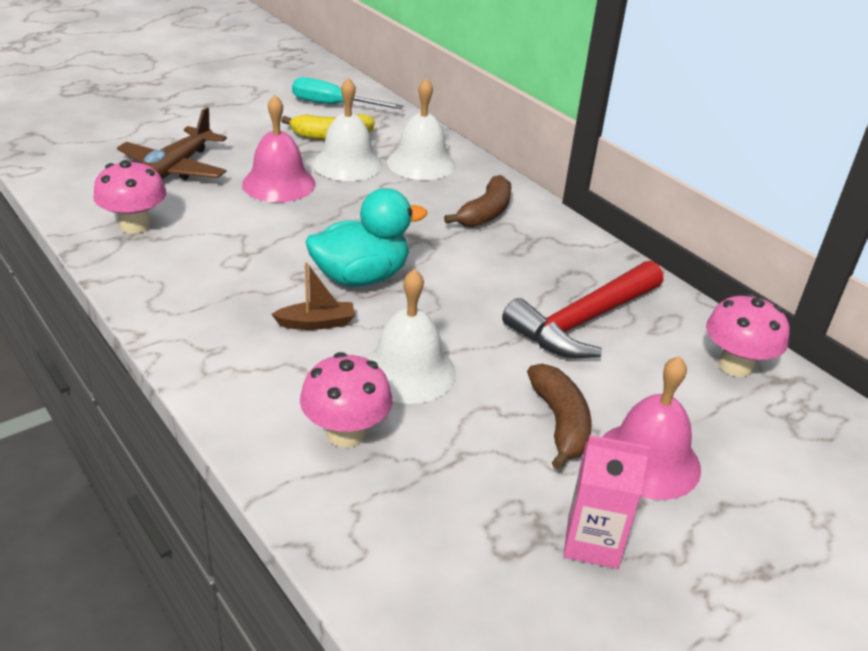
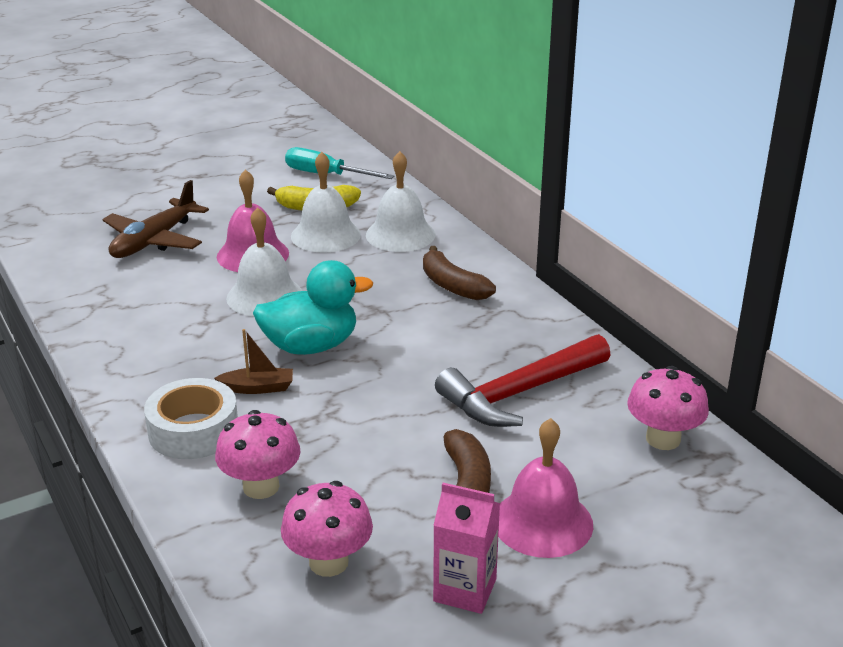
camera: 10 degrees right, 5 degrees down
(135, 225) = (108, 294): pink mushroom -> pink mushroom (328, 562)
(258, 372) = (193, 430): none -> white tape
(408, 371) = (333, 434): white bell -> white bell (264, 296)
(485, 213) = (452, 285): brown banana -> brown banana turned 105 degrees clockwise

